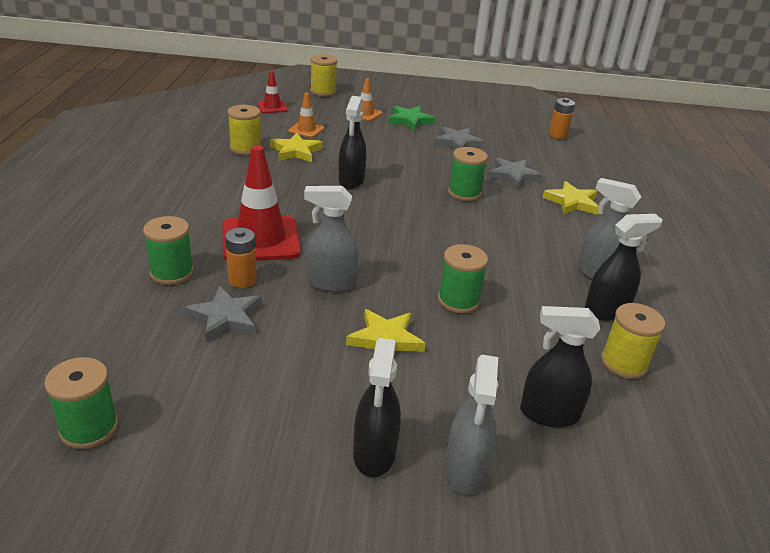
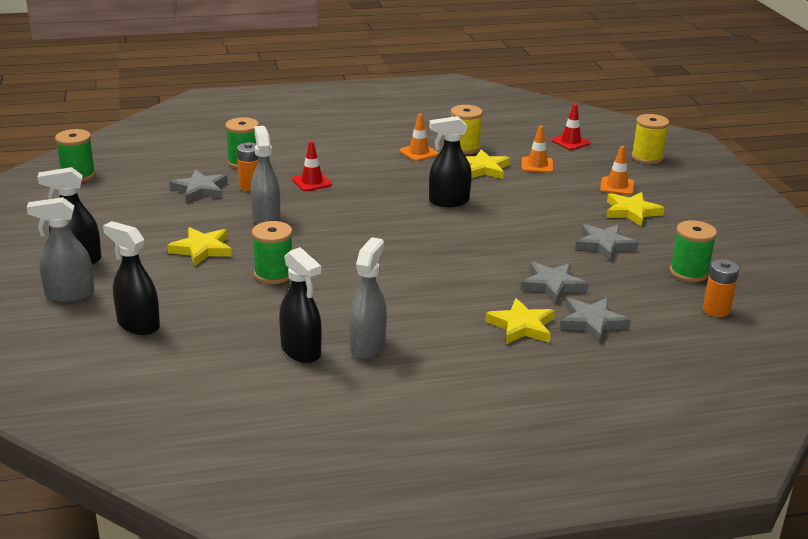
camera: 75 degrees right, 5 degrees down
(237, 170) = (418, 153): none -> orange traffic cone
(260, 239) = (312, 182): red traffic cone -> red traffic cone, size x0.50
(410, 120) = (631, 212): green star -> yellow star
(464, 193) = (479, 260): green spool -> green spool (689, 272)
(548, 414) = (138, 325): black spray bottle -> black spray bottle turned 45 degrees counterclockwise
(569, 176) = (592, 322): none -> grey star
(623, 363) = (220, 361): yellow spool -> none

